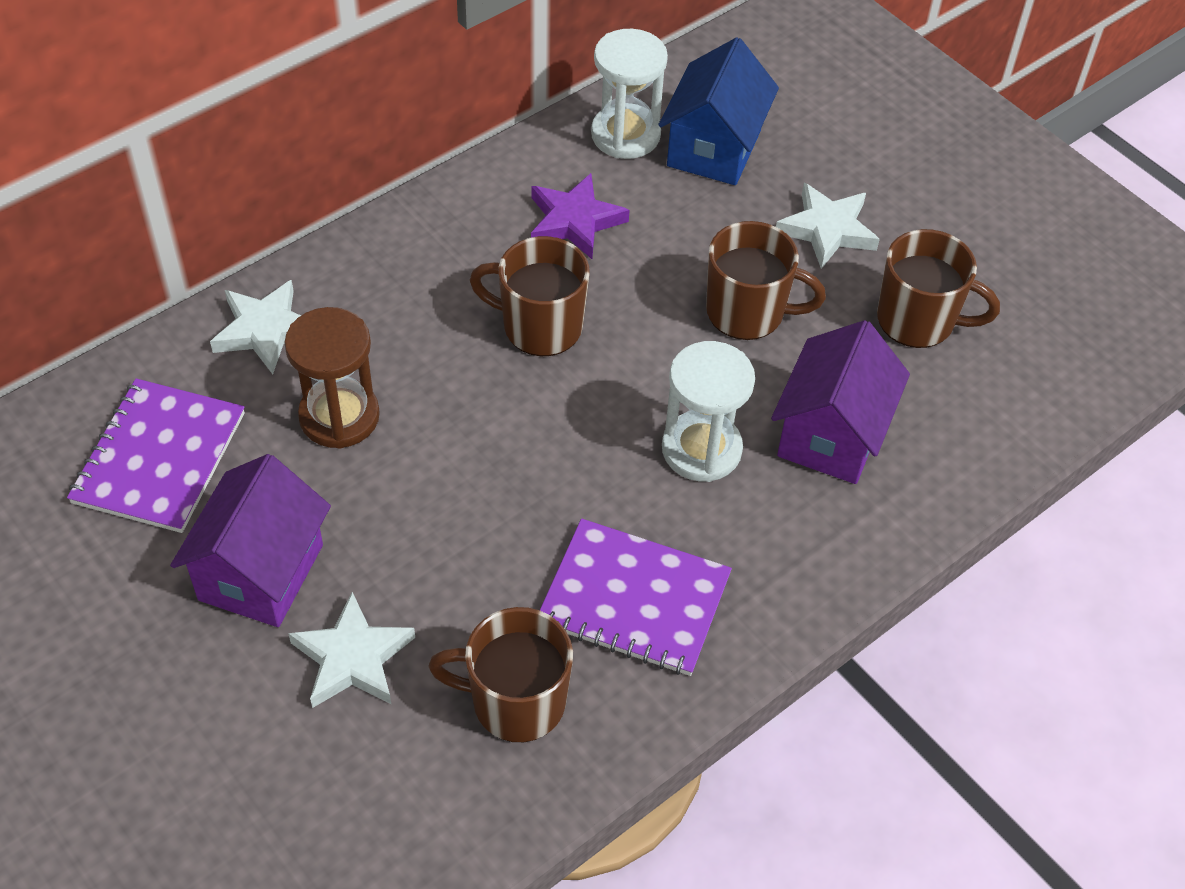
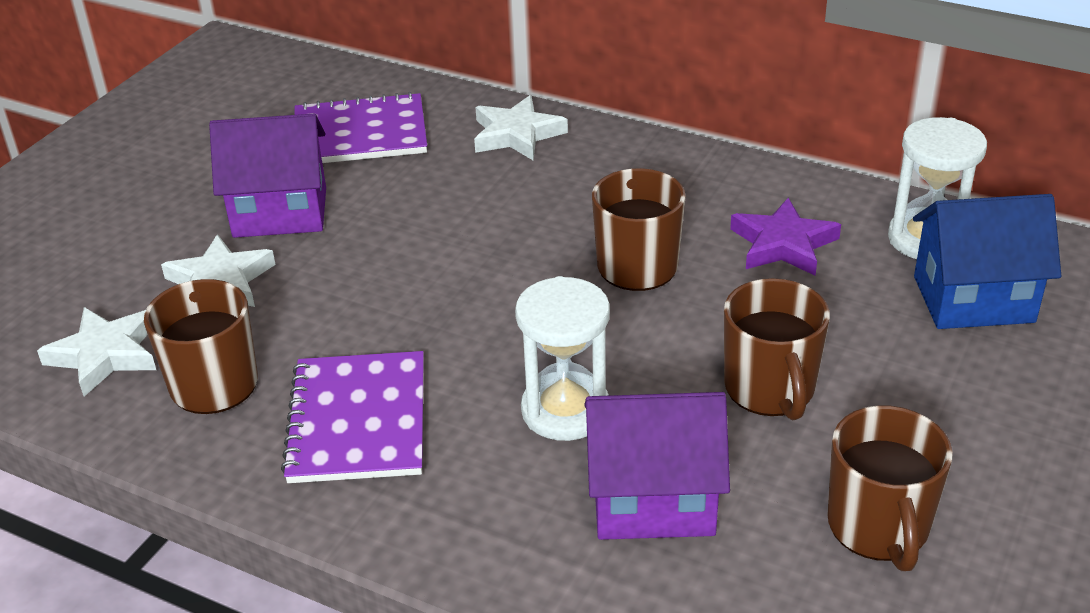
camera: 70 degrees right, 15 degrees down
(339, 416) = (455, 196): brown hourglass -> none
(827, 230) = (944, 414): white star -> white star (105, 354)

